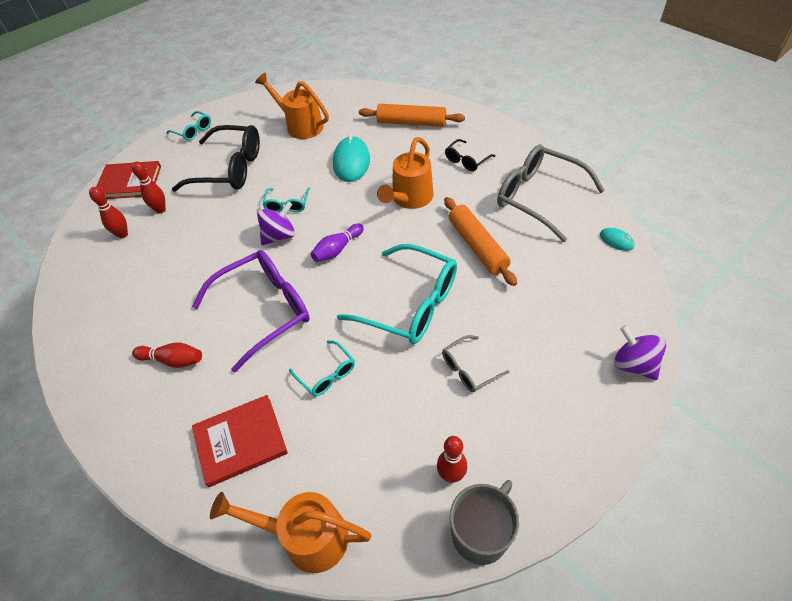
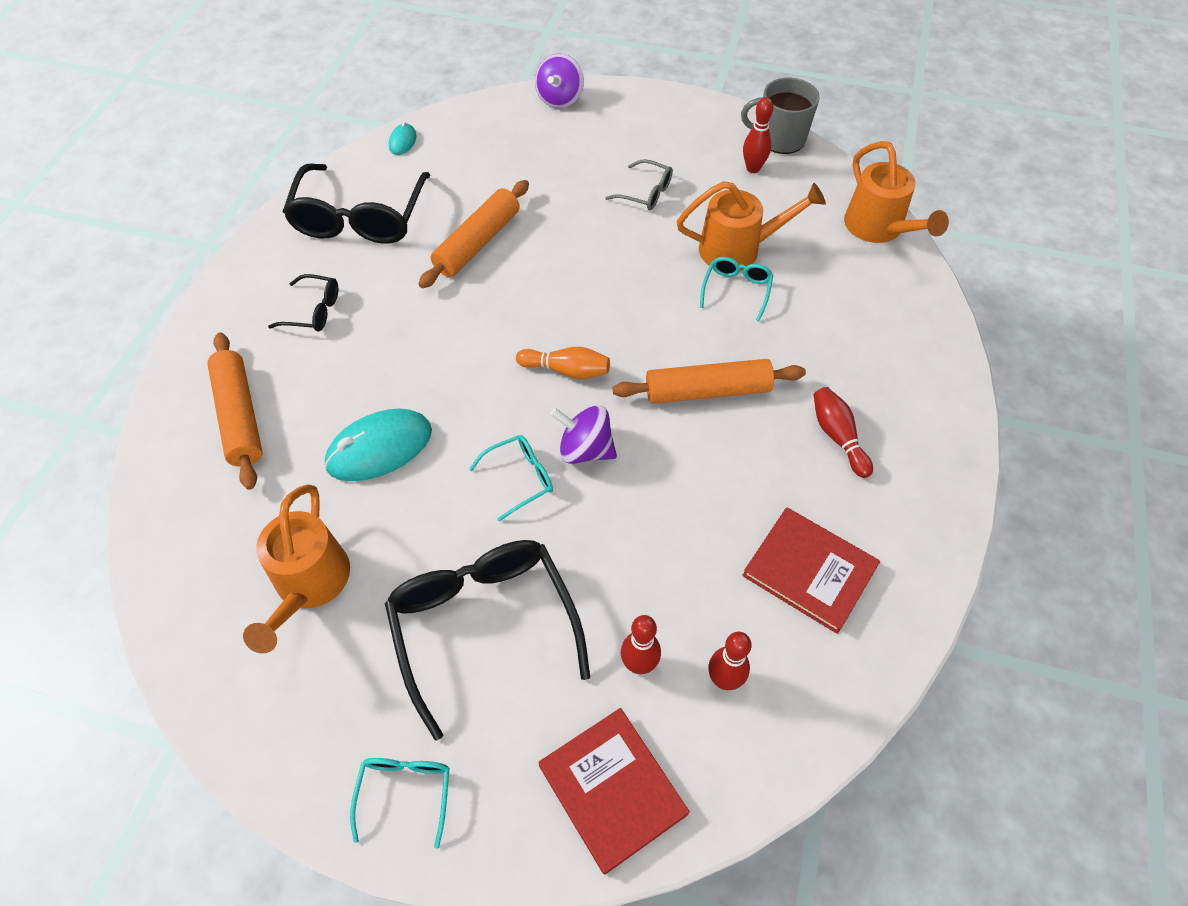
camera: 125 degrees left, 5 degrees up
(240, 441) = (855, 317): red book -> red book (809, 571)
(265, 310) = (707, 390): purple glasses -> orange rolling pin
(337, 249) = (566, 370): purple bowling pin -> orange bowling pin
(409, 199) = (429, 339): orange watering can -> orange watering can (739, 249)
(411, 304) = (601, 264): turquoise glasses -> none
(538, 197) = (359, 218): grey glasses -> black glasses

